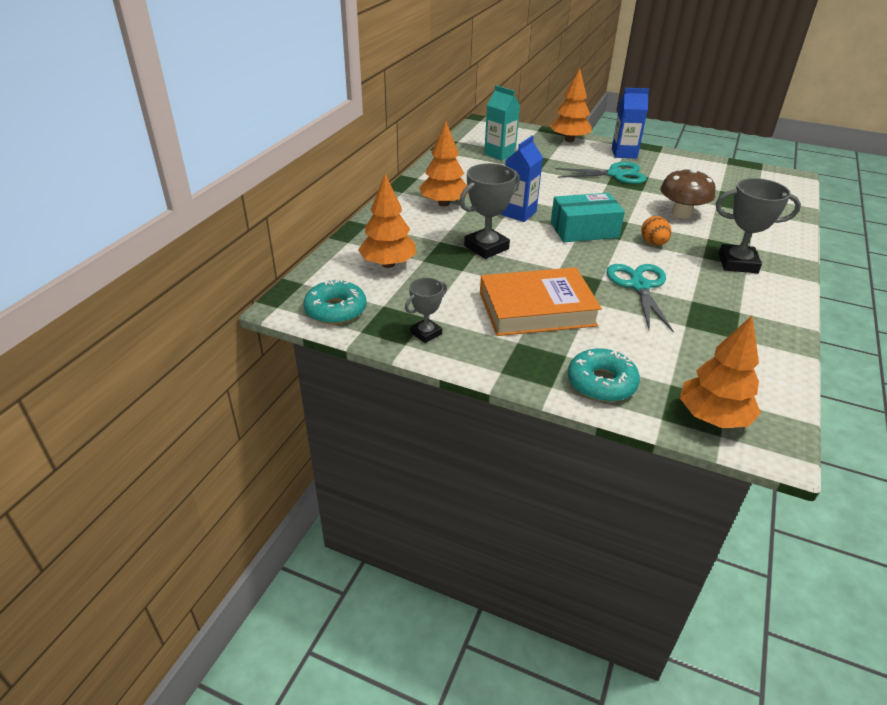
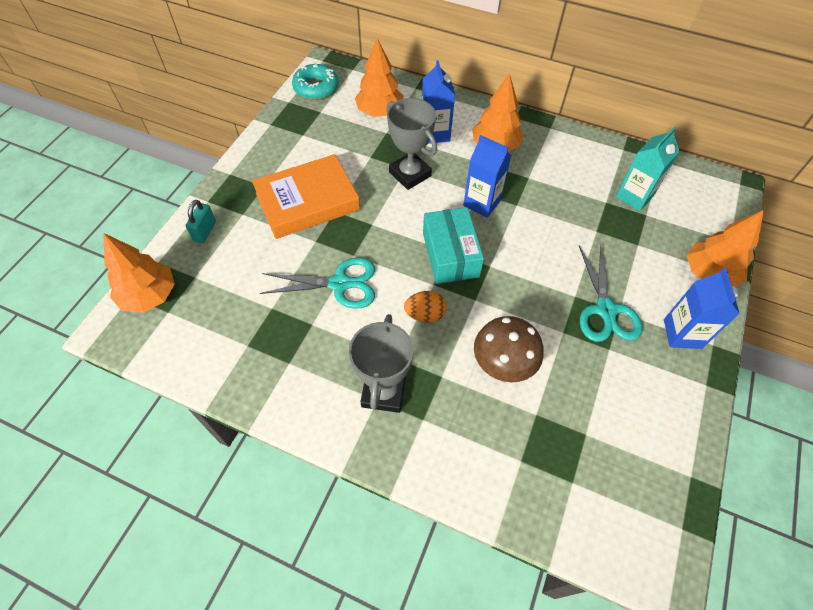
camera: 90 degrees right, 20 degrees up
(425, 232) = (435, 134): none -> blue carton
(426, 333) = (281, 134): grey trophy -> none
(537, 309) = (307, 201): orange book -> orange book turned 75 degrees clockwise
(601, 383) = (205, 231): turquoise donut -> turquoise padlock

